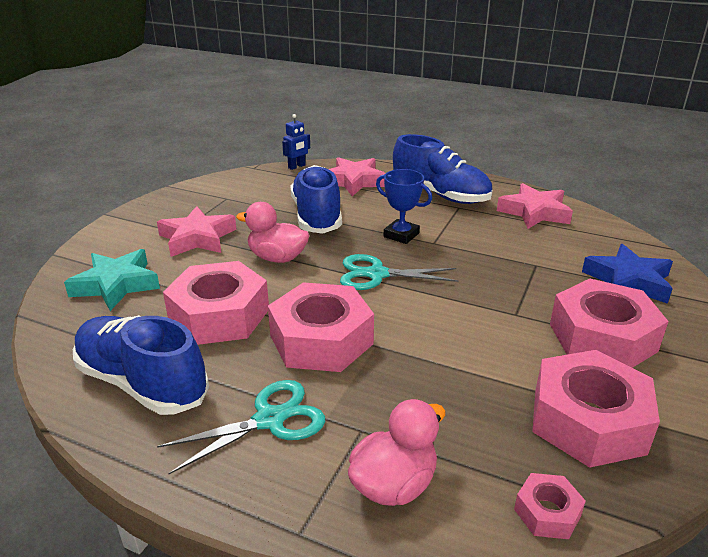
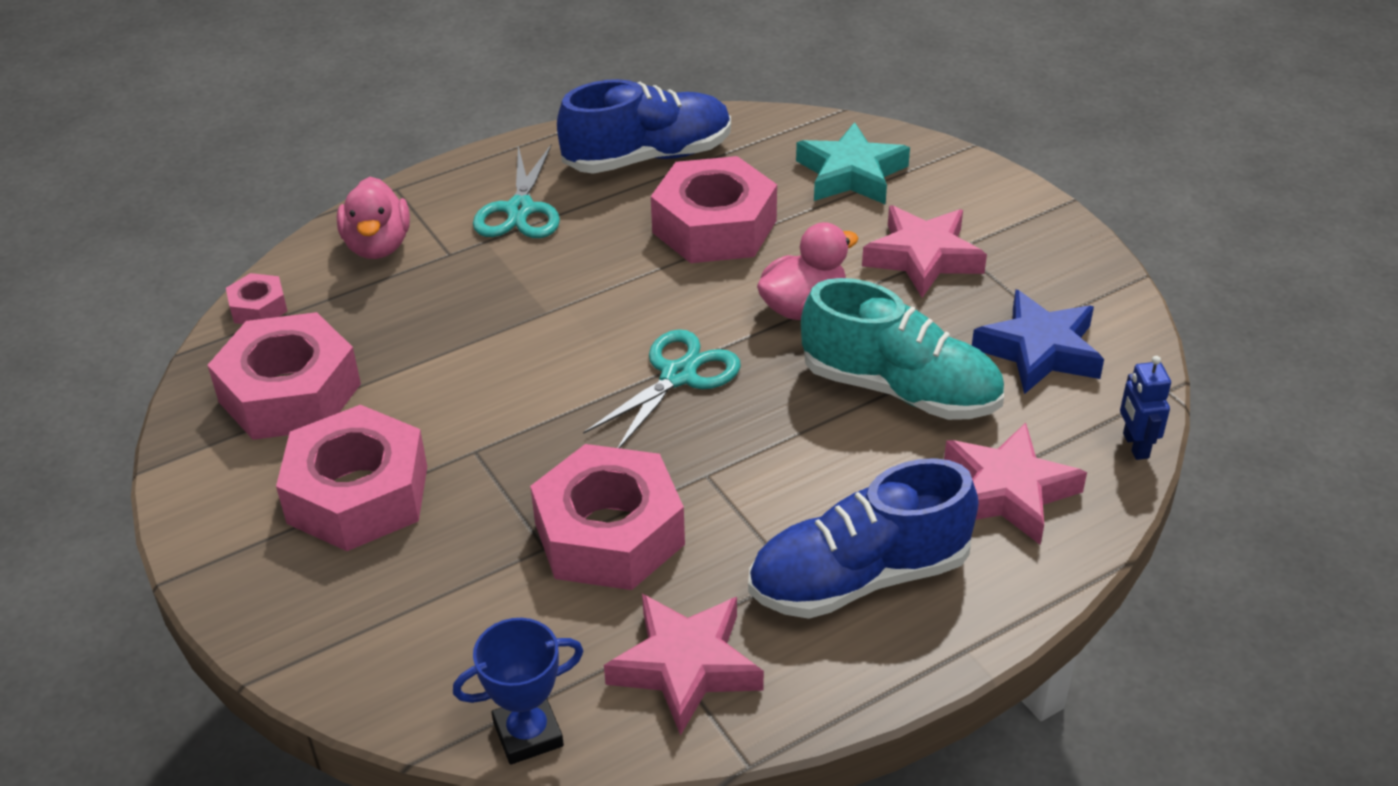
camera: 125 degrees right, 10 degrees up
(316, 216) = (900, 390): blue shoe -> turquoise shoe
(321, 340) = (596, 278): pink nut -> pink nut (609, 533)
(401, 235) = (759, 451): blue trophy -> blue trophy (528, 734)
(628, 281) = (408, 618): blue star -> blue star (1039, 350)

